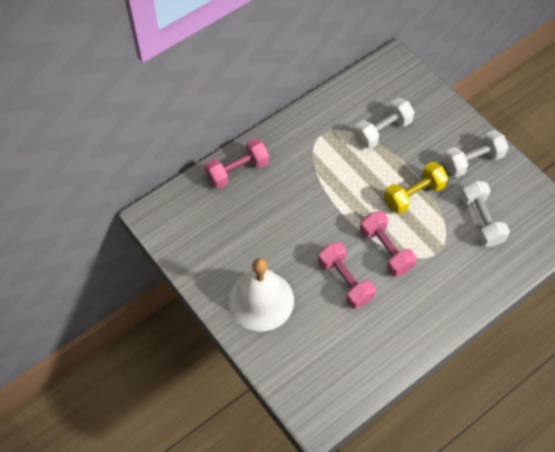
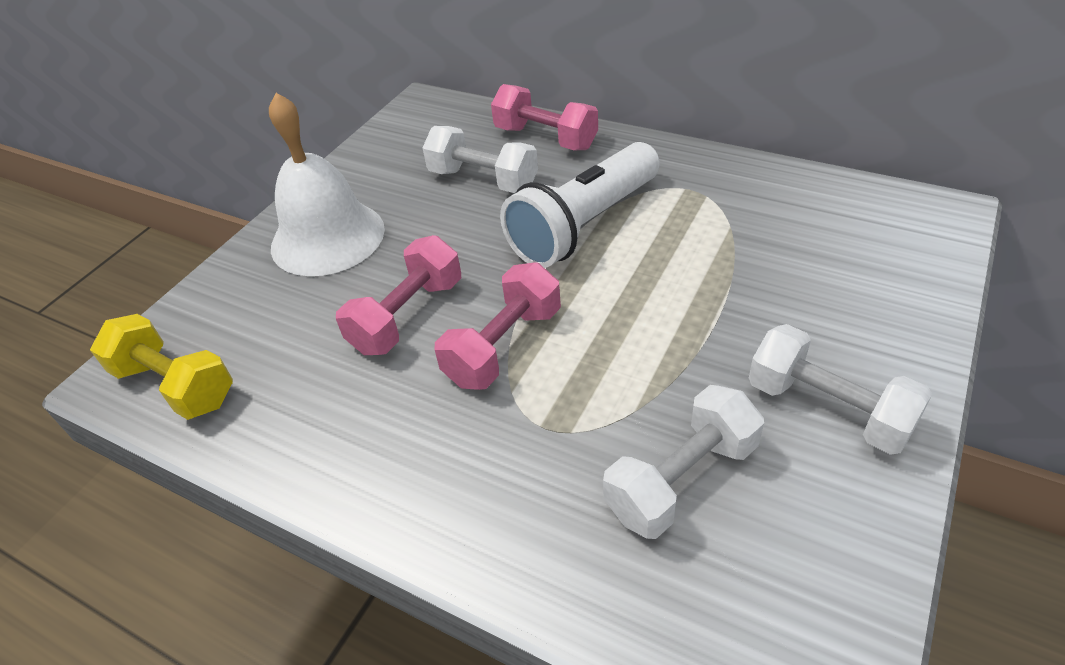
camera: 70 degrees right, 15 degrees down
(323, 187) = (583, 225): none -> white flashlight
(382, 131) = (766, 252): white dumbbell -> white dumbbell (483, 180)
(413, 195) = (659, 343): yellow dumbbell -> yellow dumbbell (175, 385)

